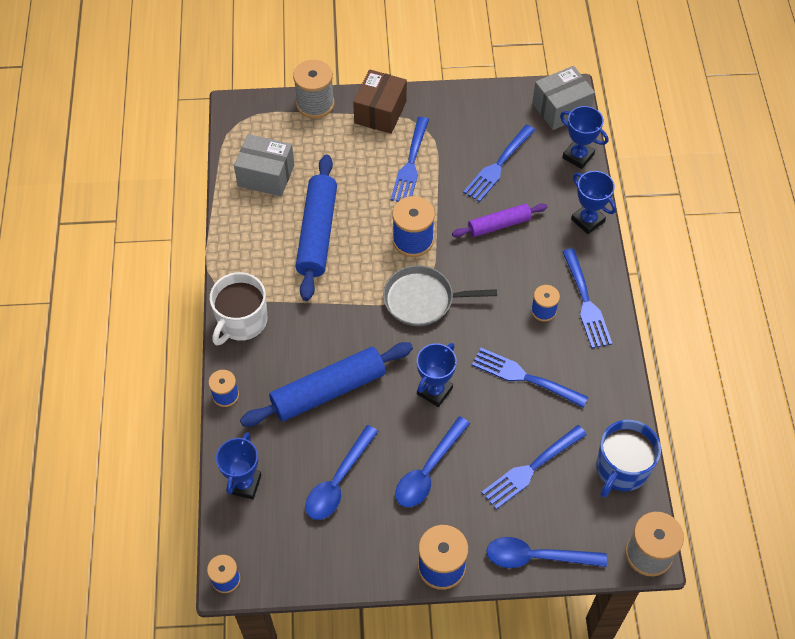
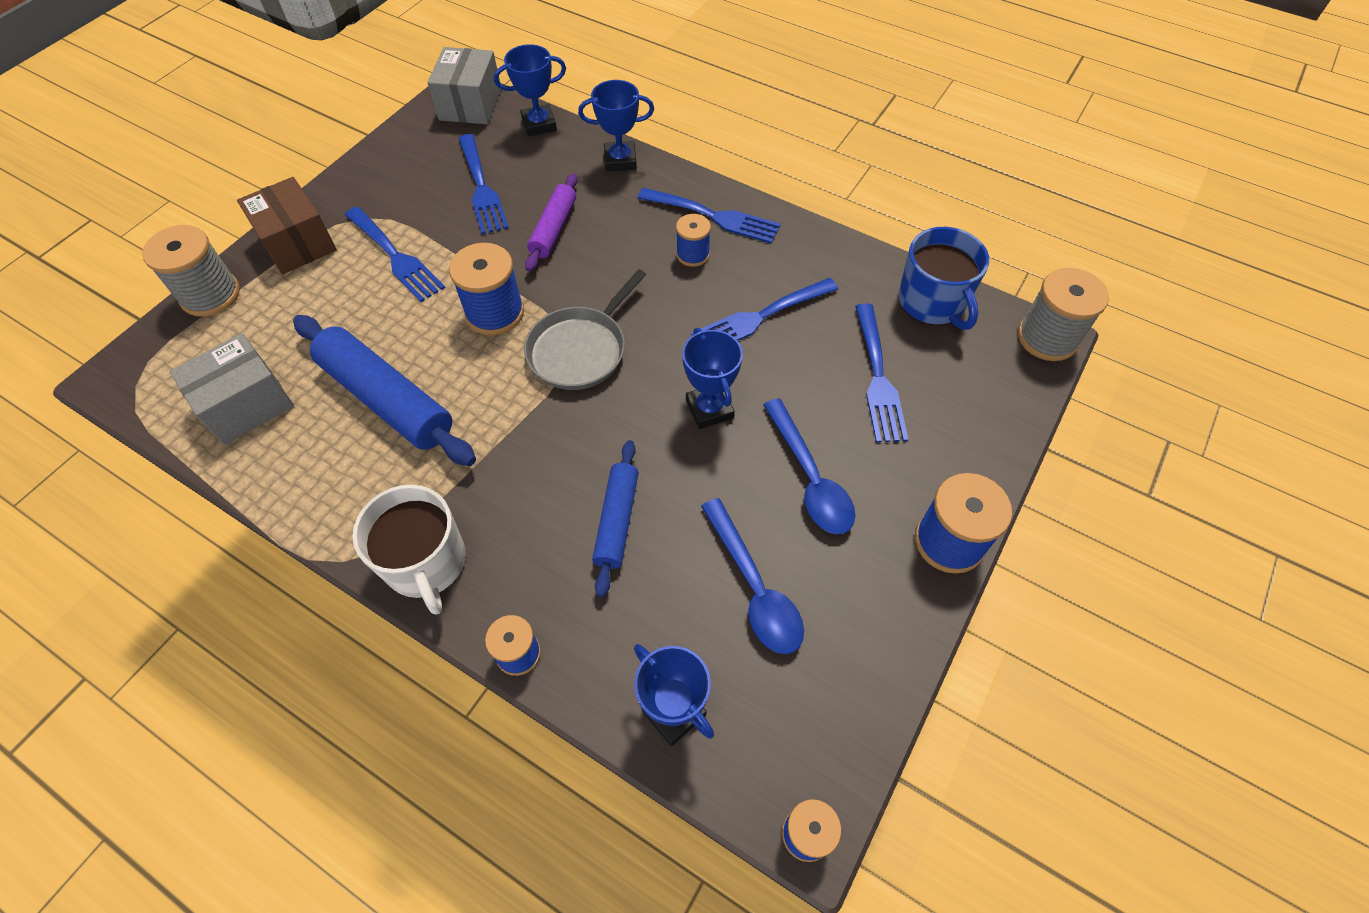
camera: 55 degrees left, 0 degrees up
(328, 391) = (617, 521): blue rolling pin -> blue rolling pin, size x0.59
(537, 557) = (993, 437): blue spoon -> none

